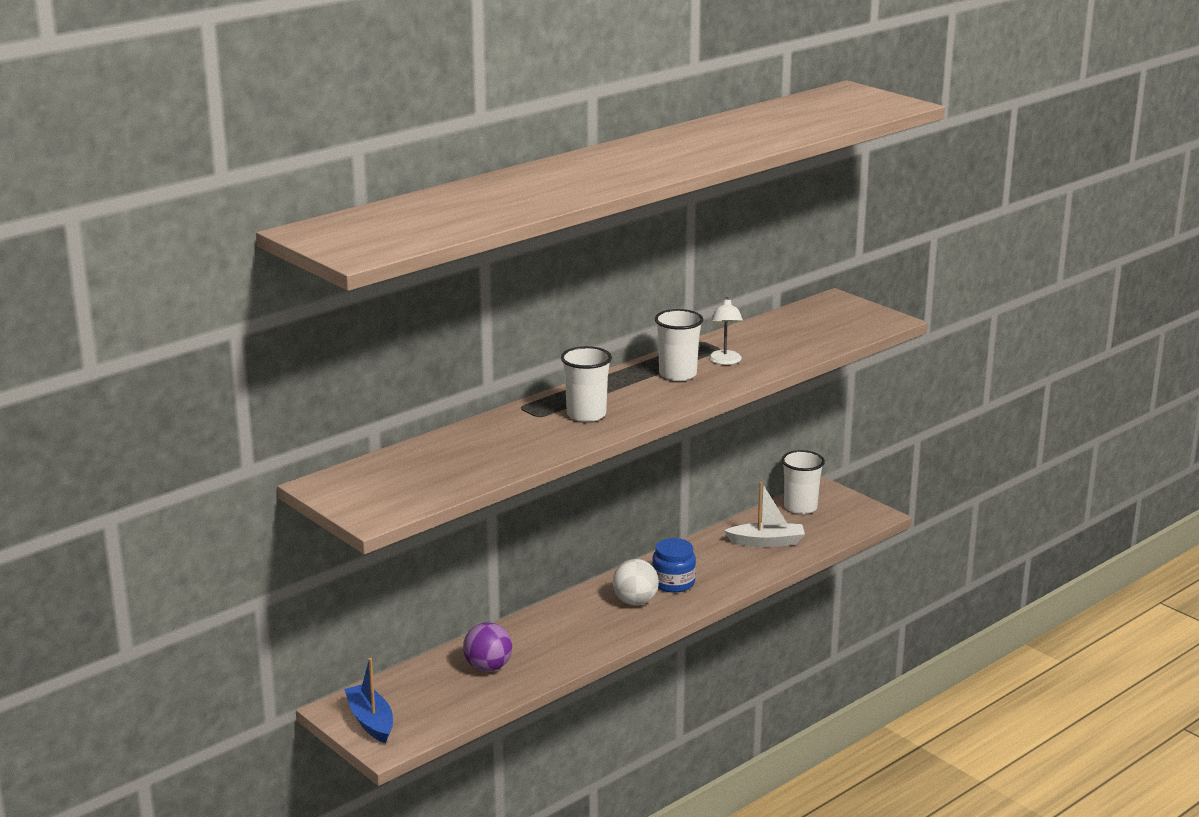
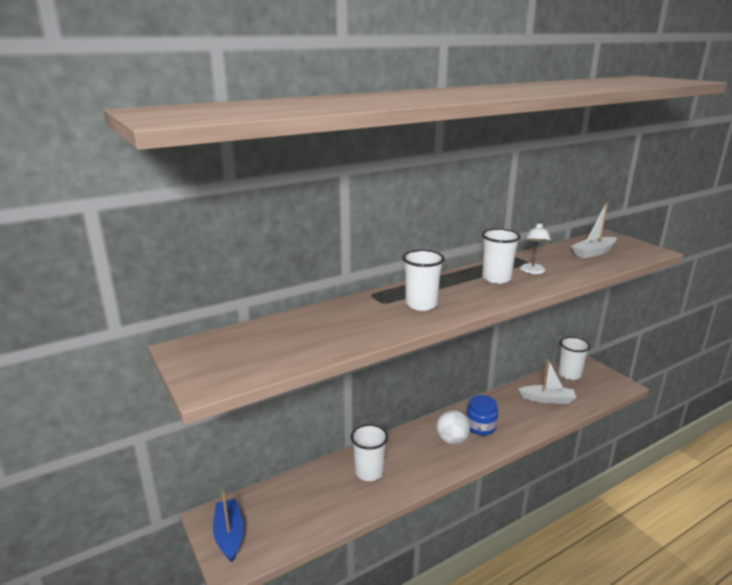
camera: 10 degrees right, 0 degrees up
(488, 667) = (333, 490): purple ball -> none
(530, 645) = (369, 472): none -> white cup
(809, 328) = (593, 252): none -> white boat

